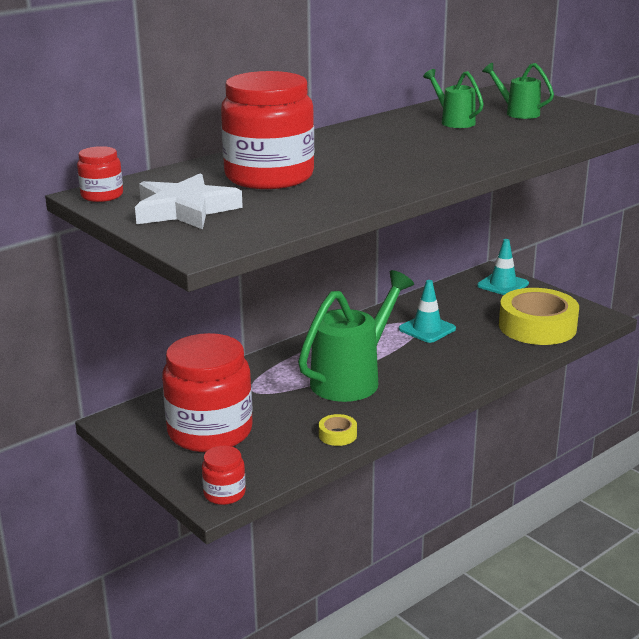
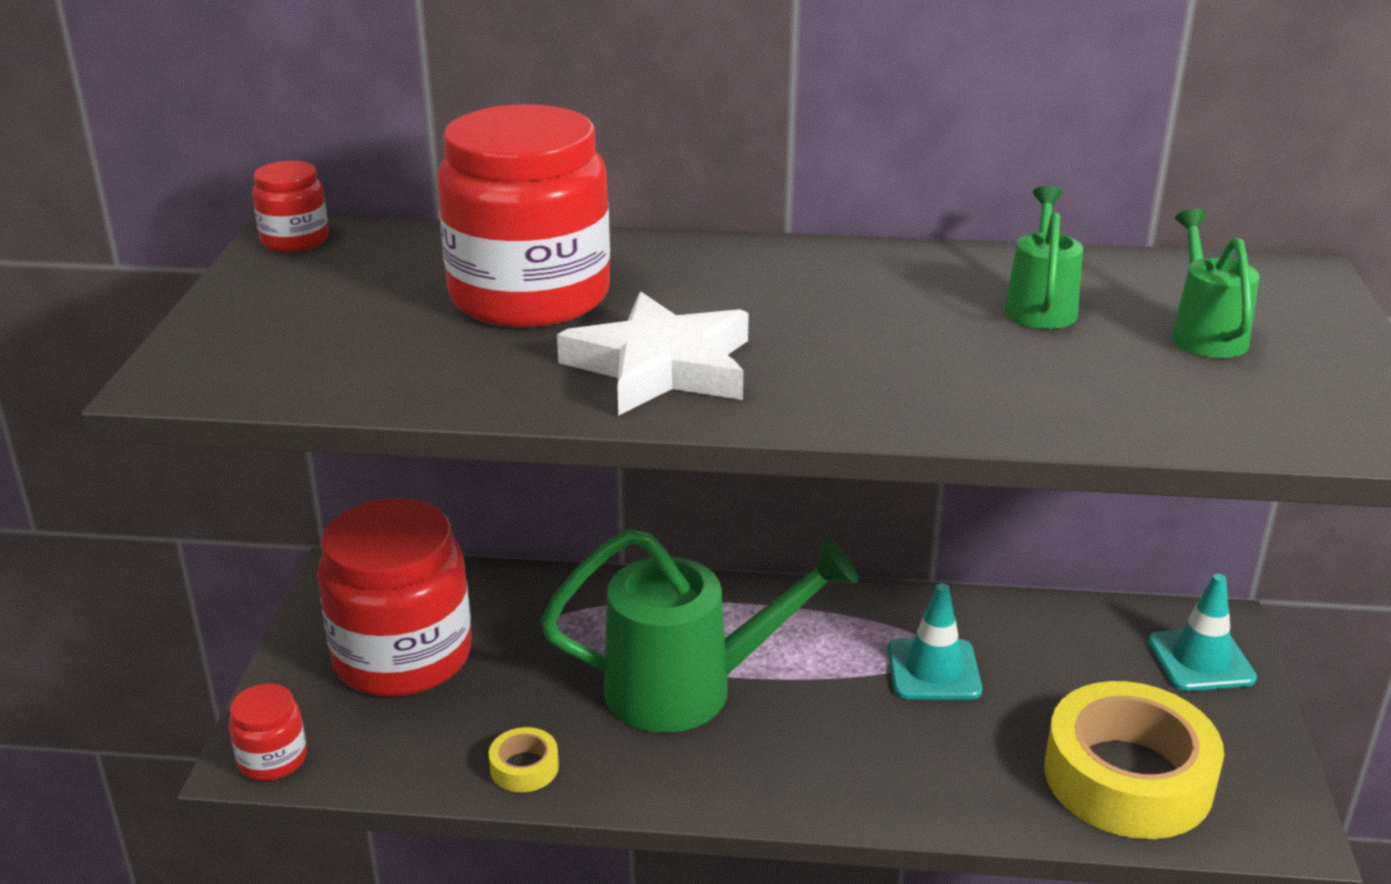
camera: 45 degrees right, 5 degrees up
(185, 210) = (313, 306): white star -> white star (661, 366)

